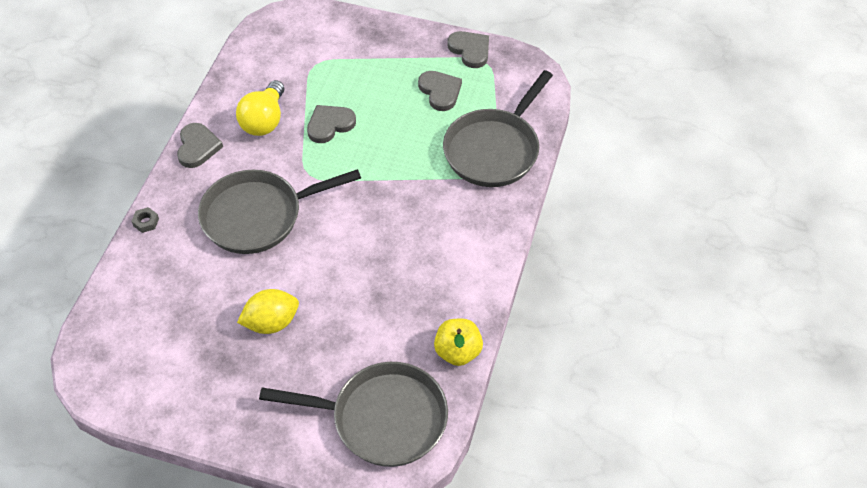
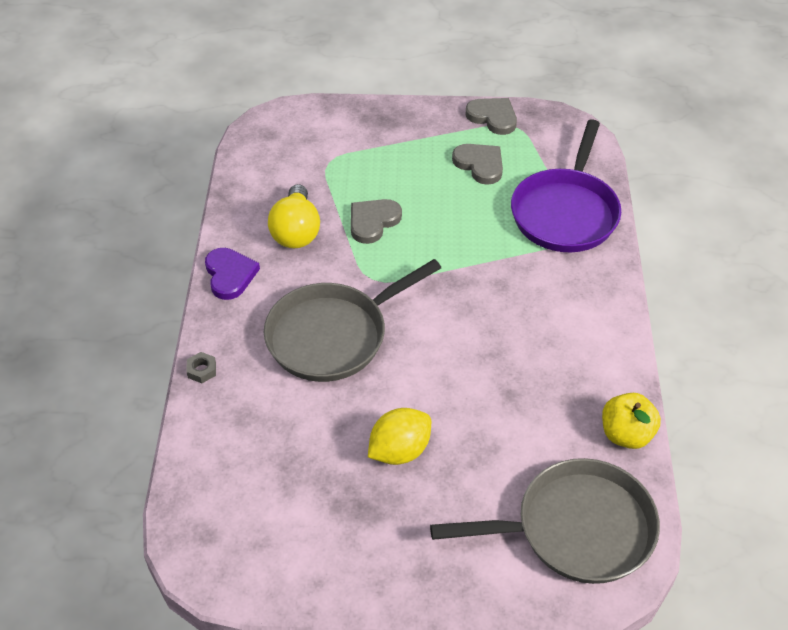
camera: 15 degrees left, 5 degrees down
(197, 147) = (230, 275): grey heart -> purple heart
(494, 149) = (565, 212): grey pan -> purple pan

